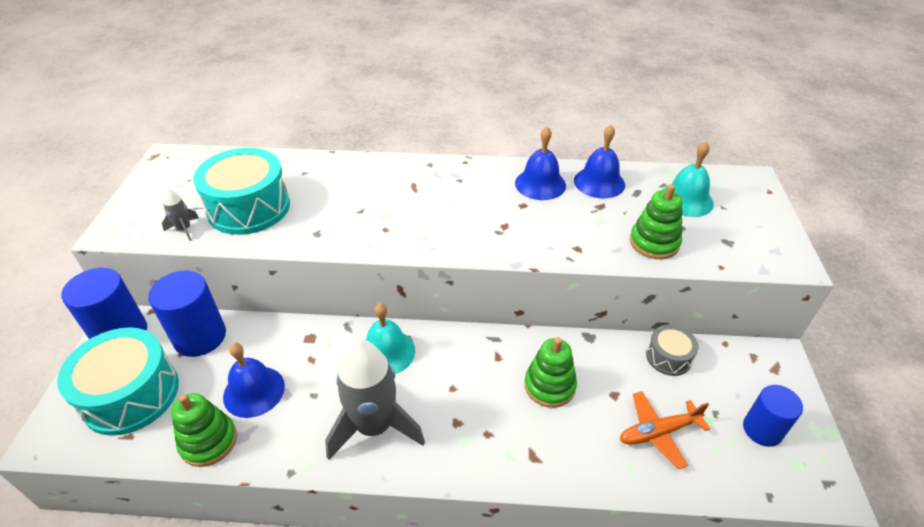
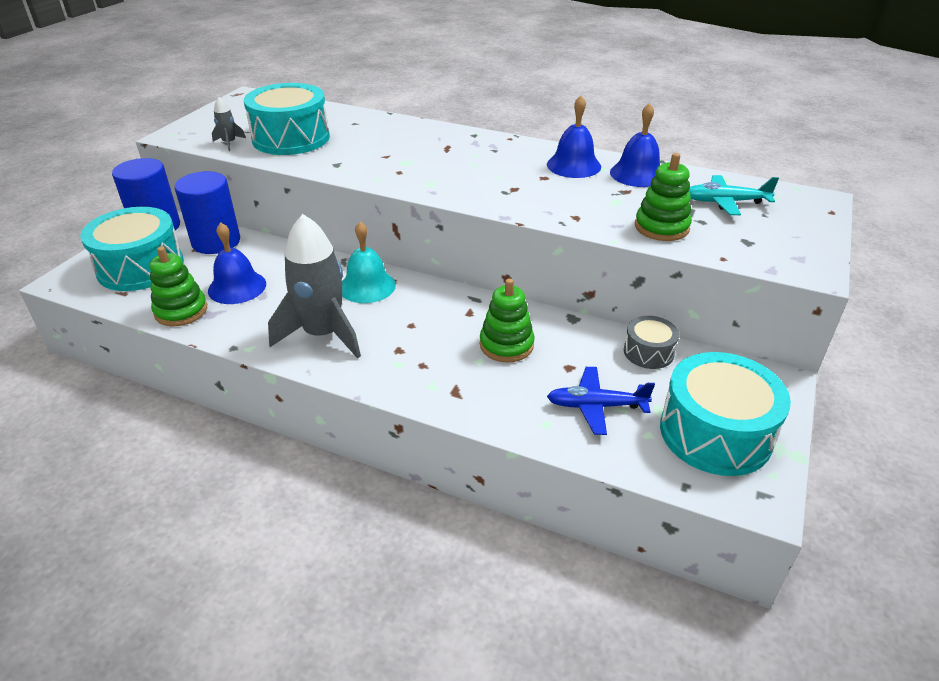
camera: 20 degrees right, 5 degrees down
(658, 432) = (596, 406): orange plane -> blue plane
(686, 200) = (725, 202): turquoise bell -> turquoise plane
(762, 429) = (715, 433): blue cylinder -> turquoise drum

